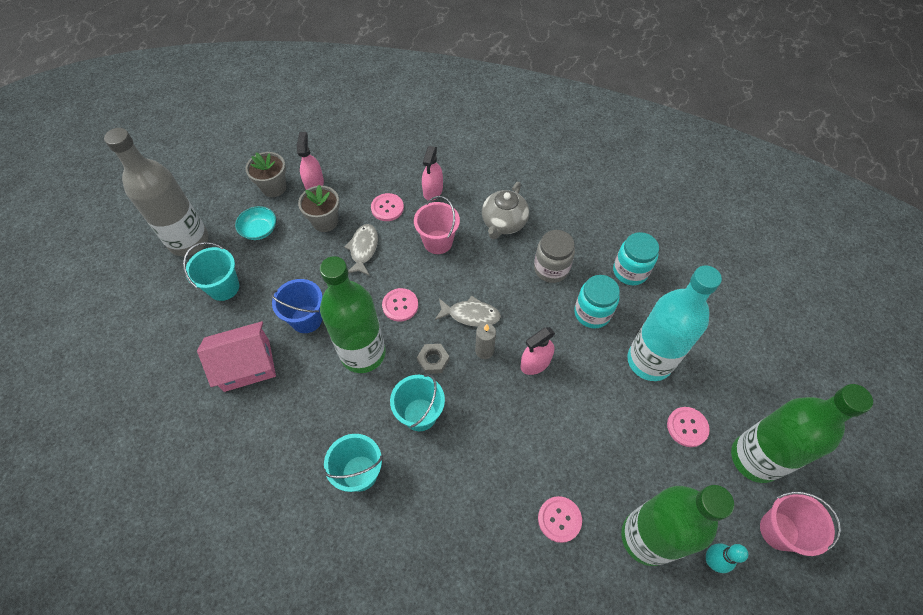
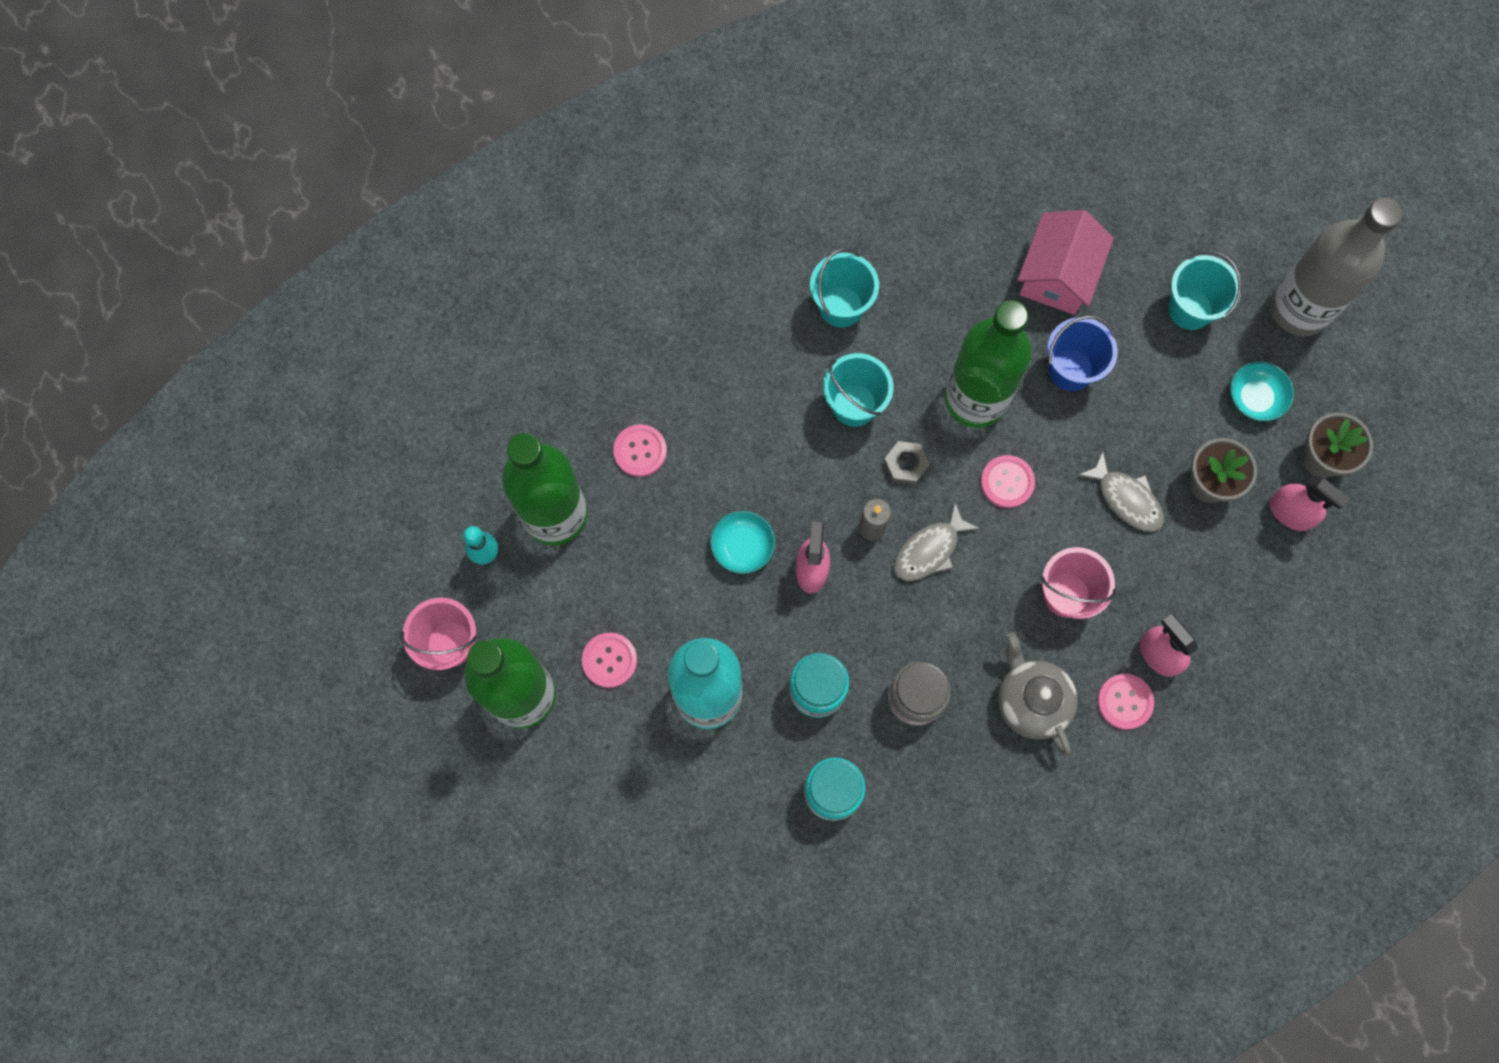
camera: 130 degrees right, 15 degrees up
(387, 208) = (1173, 574): pink button -> pink button (1125, 702)
(558, 408) = (742, 547): none -> turquoise bowl

